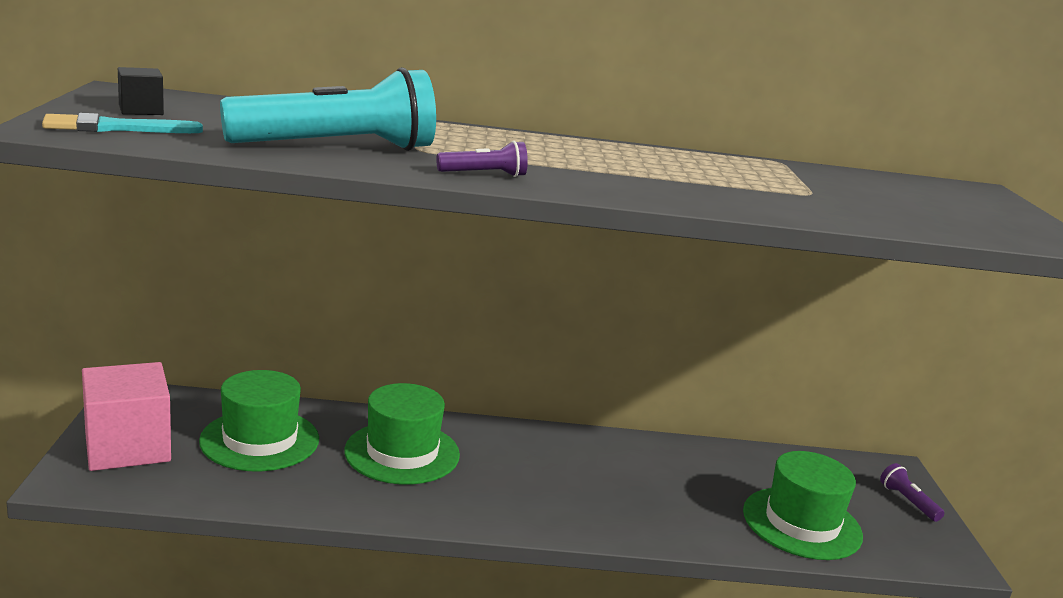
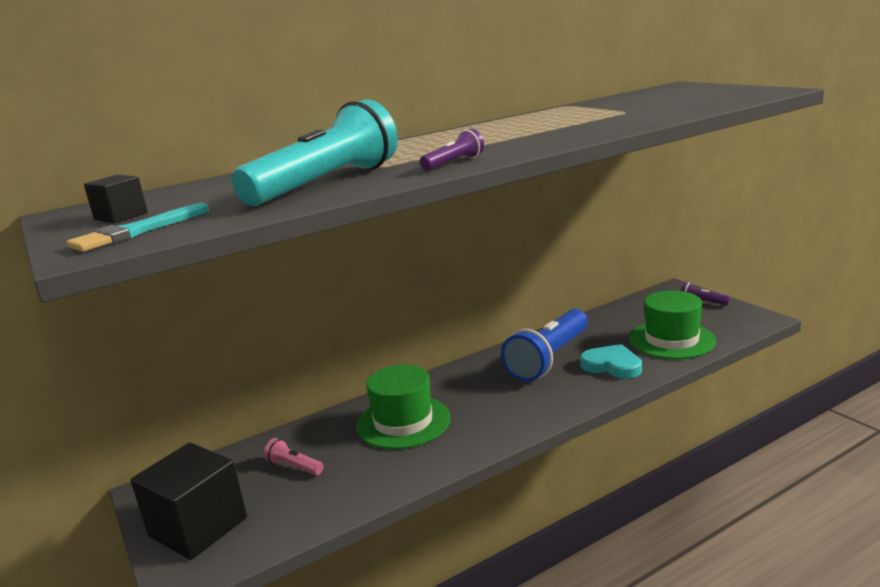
camera: 25 degrees left, 0 degrees up
(127, 447) = (198, 527): pink cube -> black cube
(260, 440) = (294, 467): green hat -> pink flashlight
(631, 469) = (549, 359): none -> blue flashlight
(689, 513) = (612, 365): none -> turquoise heart

